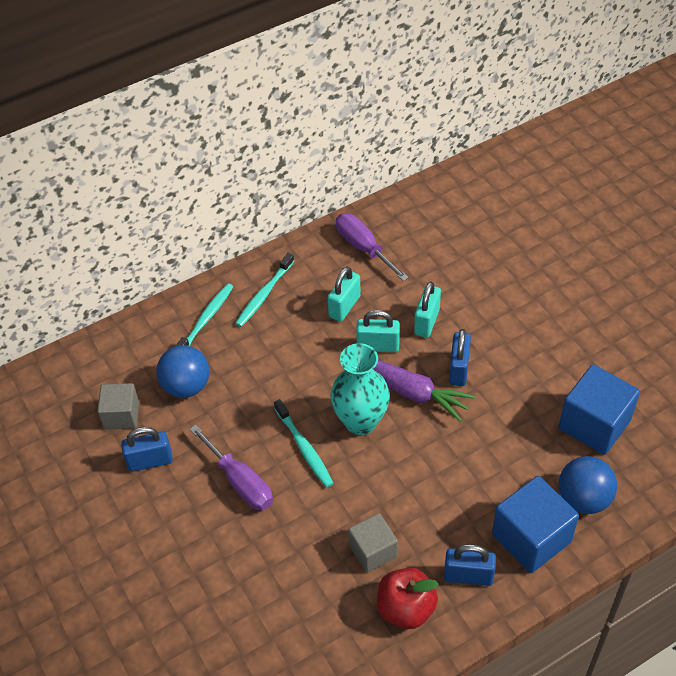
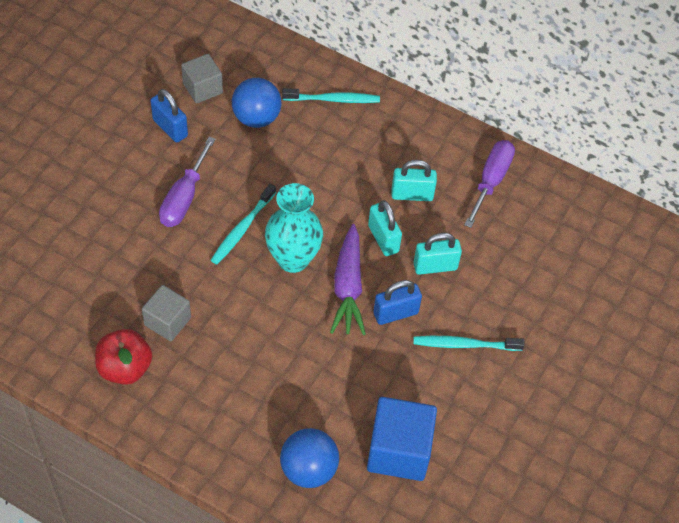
camera: 55 degrees right, 5 degrees up
(264, 294) = (387, 129): turquoise toothbrush -> turquoise toothbrush (465, 344)
(468, 576) = (179, 403): blue padlock -> none
(531, 538) = (243, 440): blue cube -> none

